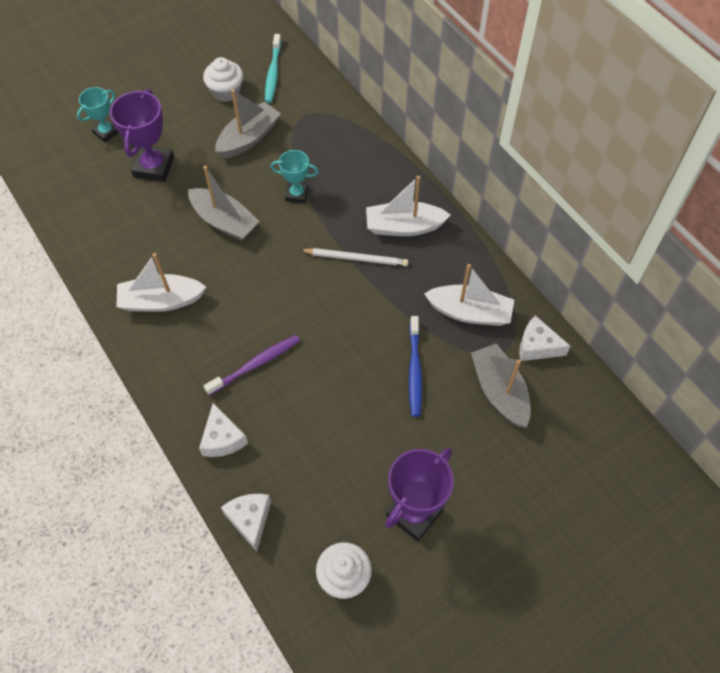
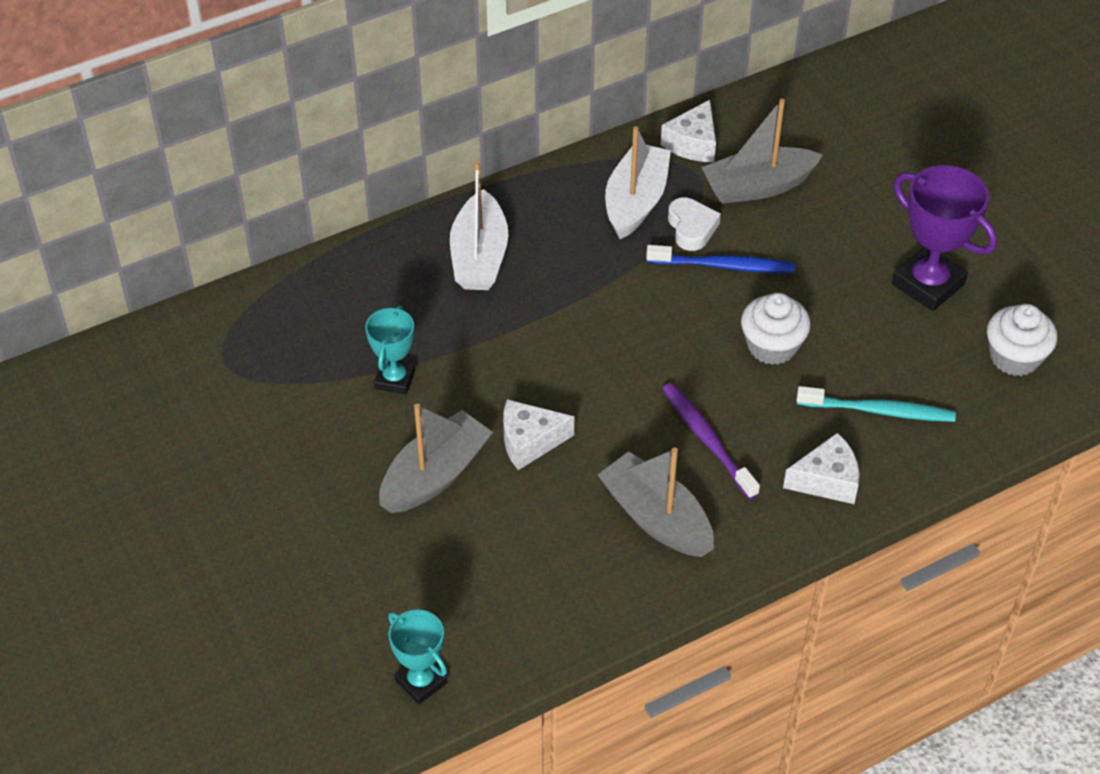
camera: 85 degrees left, 10 degrees down
(106, 132) = (193, 656): turquoise trophy -> turquoise trophy (421, 681)
(154, 167) = (296, 577): purple trophy -> none
(161, 301) = (584, 560): white boat -> none
(226, 91) = (138, 471): white cupcake -> white cupcake (772, 346)
(249, 138) = (259, 439): grey boat -> grey boat (656, 518)
(250, 520) = (946, 451): white cheese -> white cheese (530, 441)
(273, 73) = (111, 402): turquoise toothbrush -> turquoise toothbrush (879, 411)
(356, 258) = (530, 314): white pencil -> none
(449, 348) = (691, 228): none -> white heart

